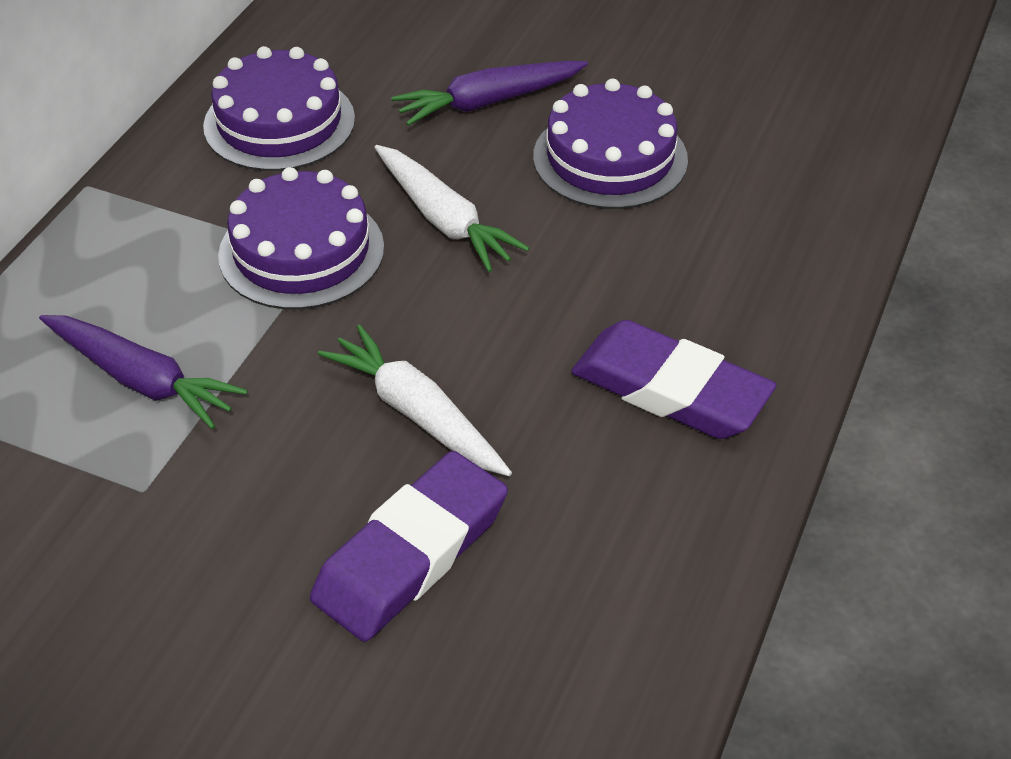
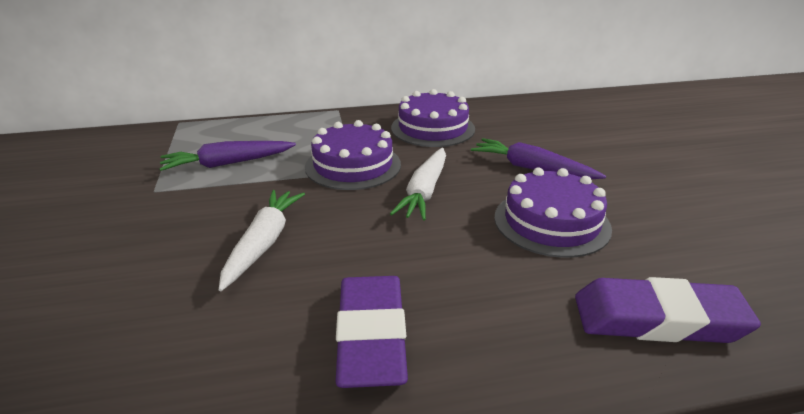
camera: 55 degrees right, 15 degrees down
(142, 380) = (228, 163): purple carrot -> purple carrot turned 75 degrees clockwise
(411, 553) = (145, 287): purple eraser -> purple eraser (658, 319)

